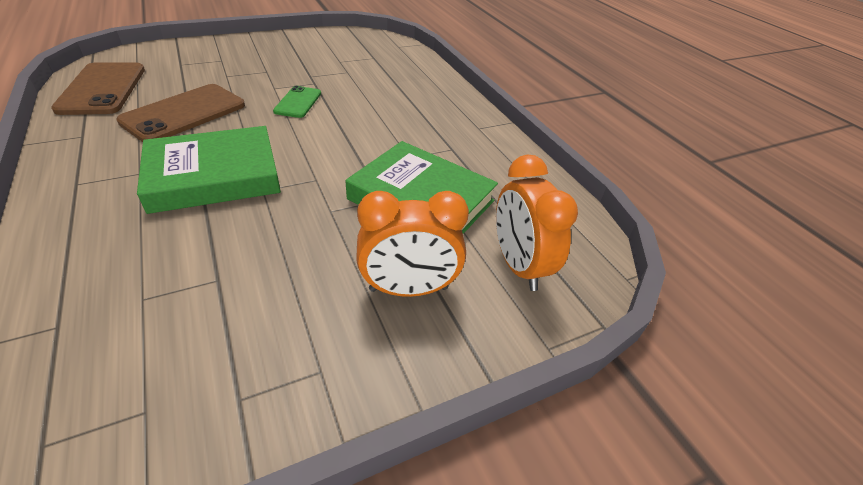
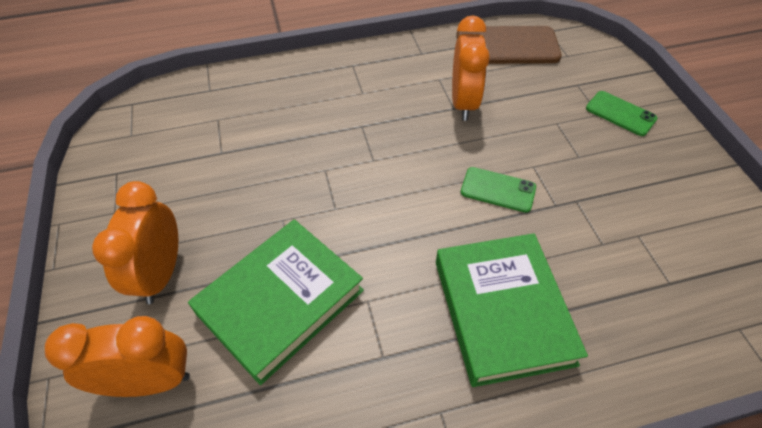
camera: 105 degrees right, 10 degrees up
(184, 113) = (463, 103): brown phone -> orange clock
(214, 175) = (352, 136): green book -> green book (502, 311)
(223, 53) = (620, 113): none -> green phone

